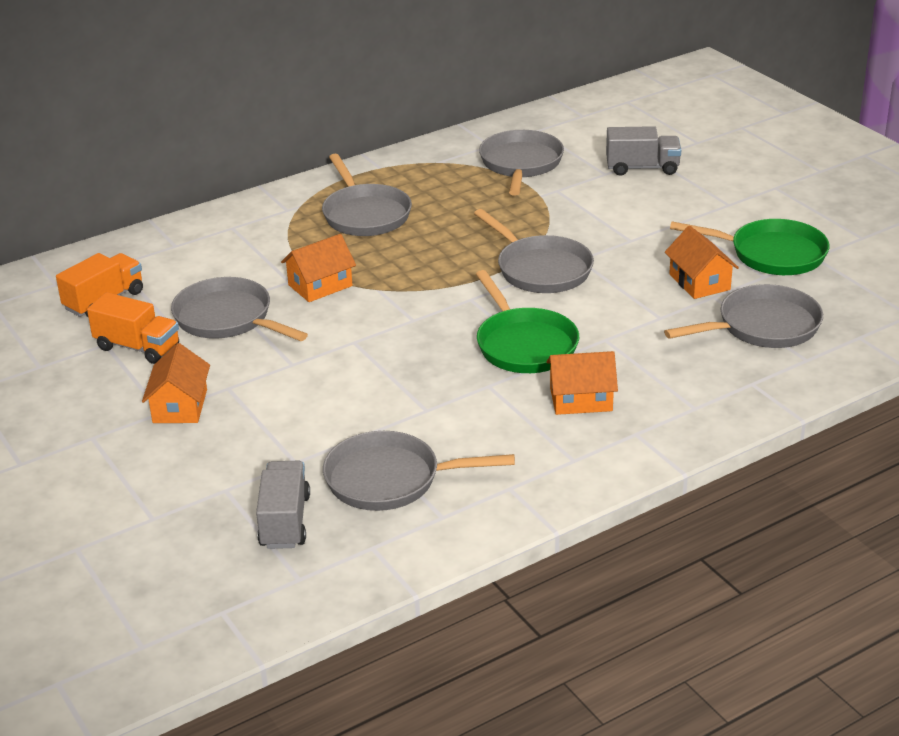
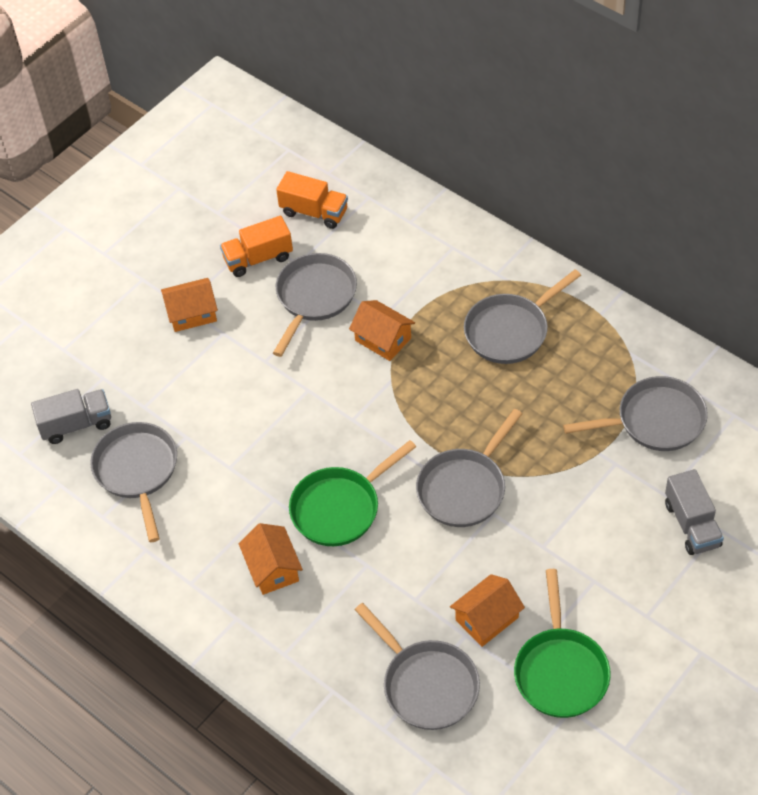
camera: 75 degrees right, 20 degrees up
(137, 347) = (258, 258): orange truck -> orange truck turned 60 degrees clockwise

